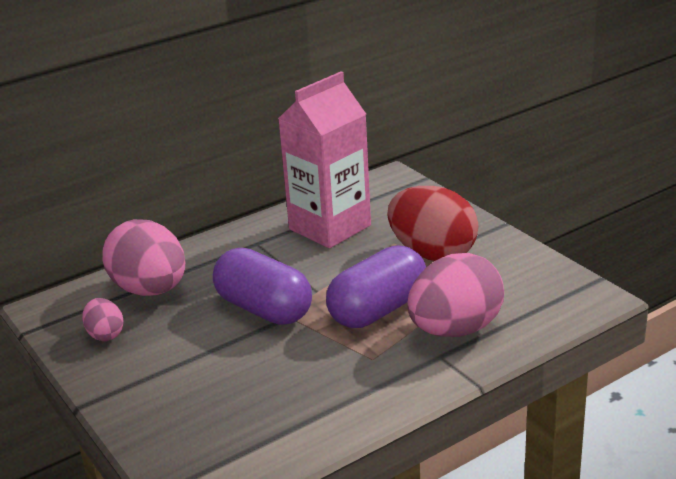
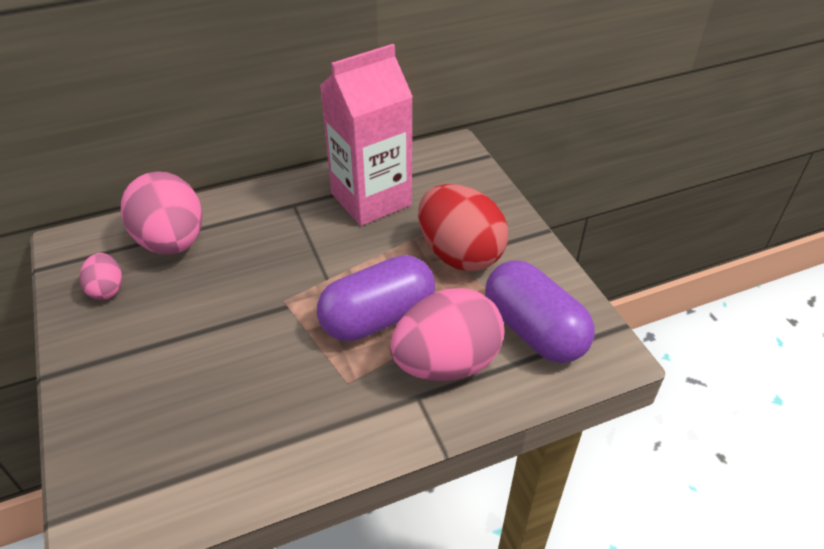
camera: 10 degrees right, 15 degrees up
(264, 309) = (267, 291): purple capsule -> purple capsule (534, 330)

